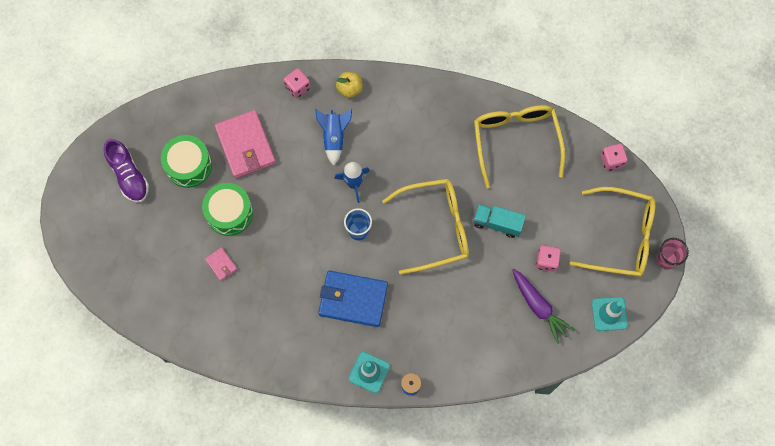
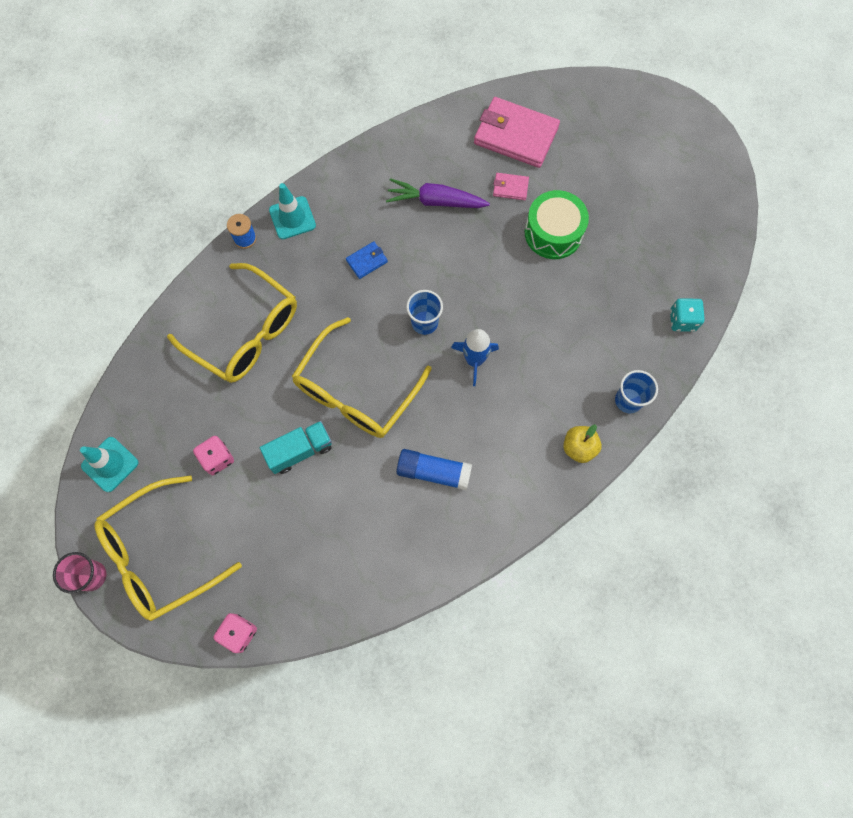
camera: 135 degrees right, 0 degrees up
(129, 176) = (672, 184): purple shoe -> none
(188, 165) = (635, 238): green drum -> none
(220, 99) = (682, 320): none -> turquoise dice
(245, 146) = (609, 301): pink wallet -> pink wallet (515, 135)
(297, 87) = (628, 400): pink dice -> blue cup
(334, 137) = (540, 385): blue rocket -> none
(353, 299) = (367, 261): blue wallet -> blue wallet, size x0.45
(437, 146) = (433, 472): none -> blue glue stick
(515, 141) = (360, 556): yellow glasses -> yellow glasses (246, 333)
(539, 307) = (187, 408): purple carrot -> purple carrot (435, 201)

